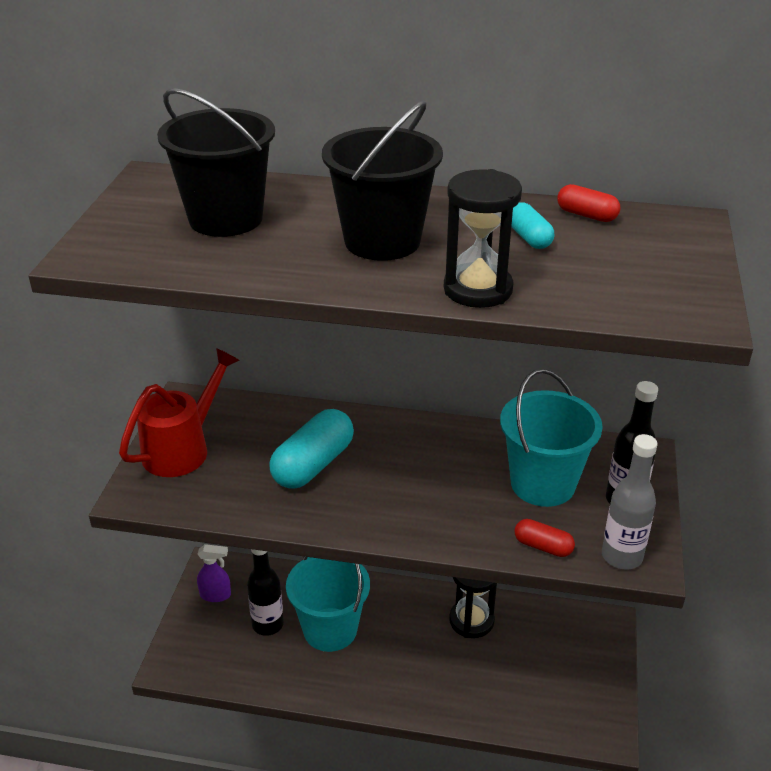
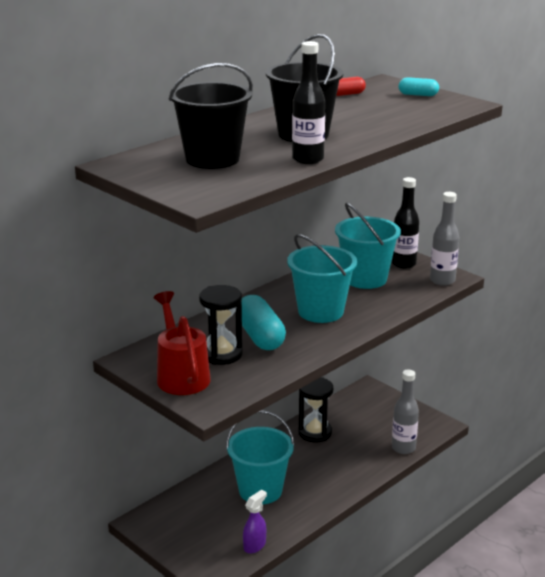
camera: 55 degrees left, 10 degrees down
(216, 595) = (170, 529): purple spray bottle -> purple spray bottle (255, 545)
(268, 624) = (225, 516): black bottle -> black bottle (308, 159)
(418, 484) = (320, 311): none -> turquoise bucket
(478, 289) = (385, 130): black hourglass -> black hourglass (222, 354)
(521, 719) = (403, 448): none -> grey bottle
(529, 238) = (350, 109): turquoise capsule -> turquoise capsule (418, 95)
(543, 546) = (412, 296): red capsule -> none

